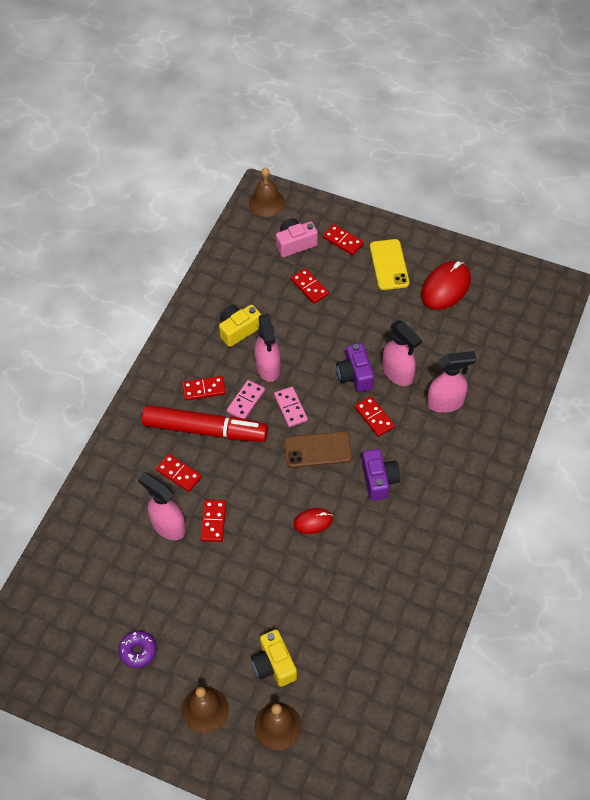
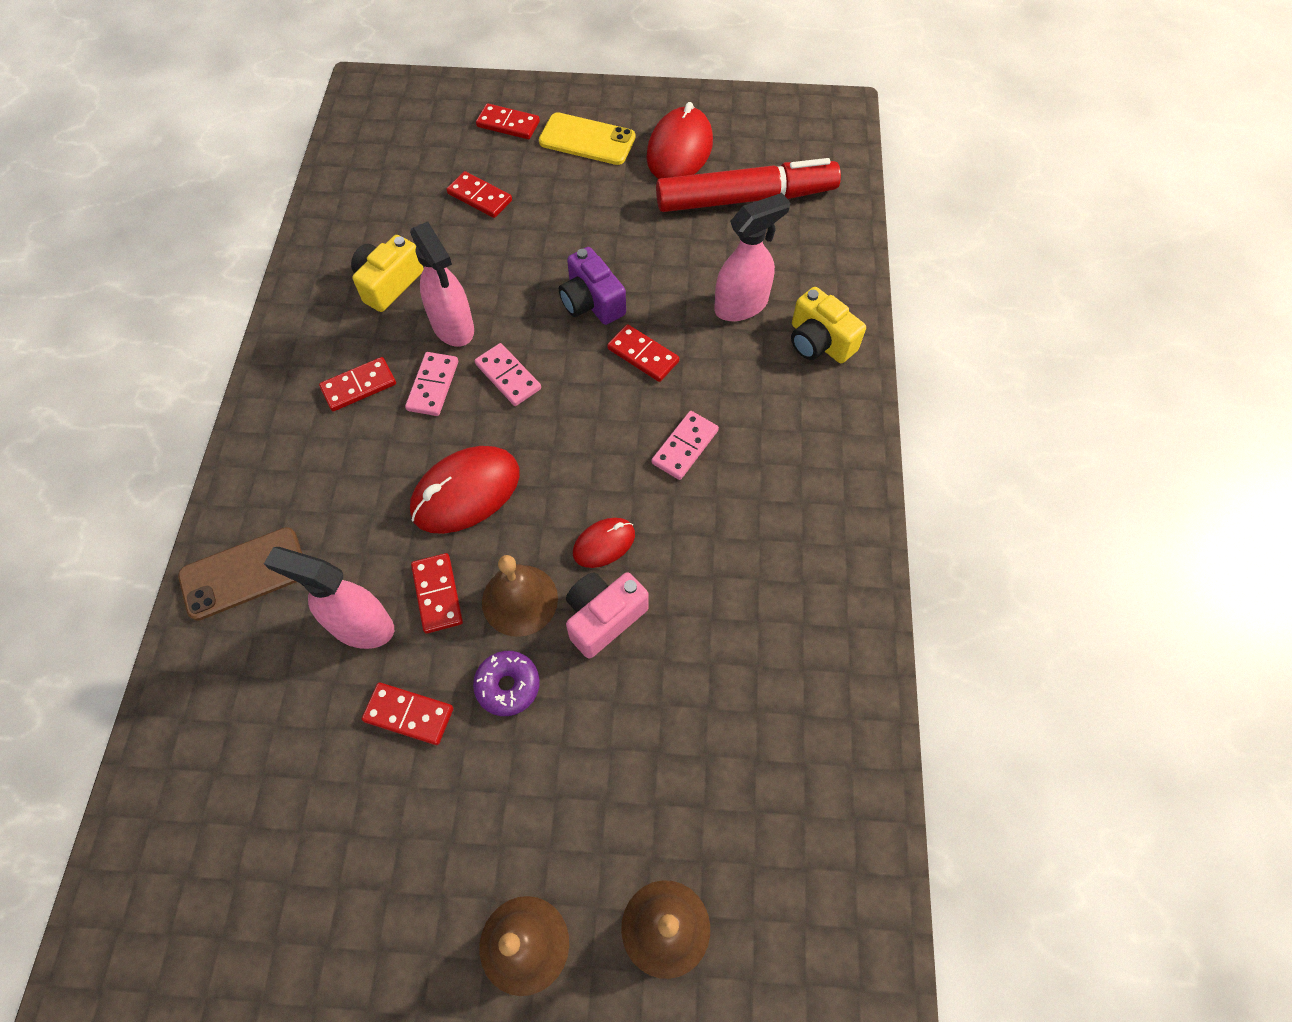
camera: 20 degrees left, 5 degrees up
(138, 651) = (367, 874): purple donut -> purple donut (508, 686)
(178, 474) = (354, 532): red domino -> red domino (409, 715)
(205, 430) = (379, 448): red marker -> red marker (746, 198)
(245, 469) = (466, 492): none -> red mouse
(266, 202) = (377, 99): brown bell -> brown bell (519, 600)
(274, 664) = (621, 813): yellow camera -> yellow camera (819, 342)
(295, 244) = (438, 144): pink camera -> pink camera (603, 618)
(318, 450) = (573, 428): brown phone -> brown phone (244, 574)
(379, 480) = (685, 447): purple camera -> pink domino
(389, 265) = (587, 139): yellow phone -> yellow phone turned 45 degrees counterclockwise
(398, 374) = (655, 283): pink spray bottle -> none

